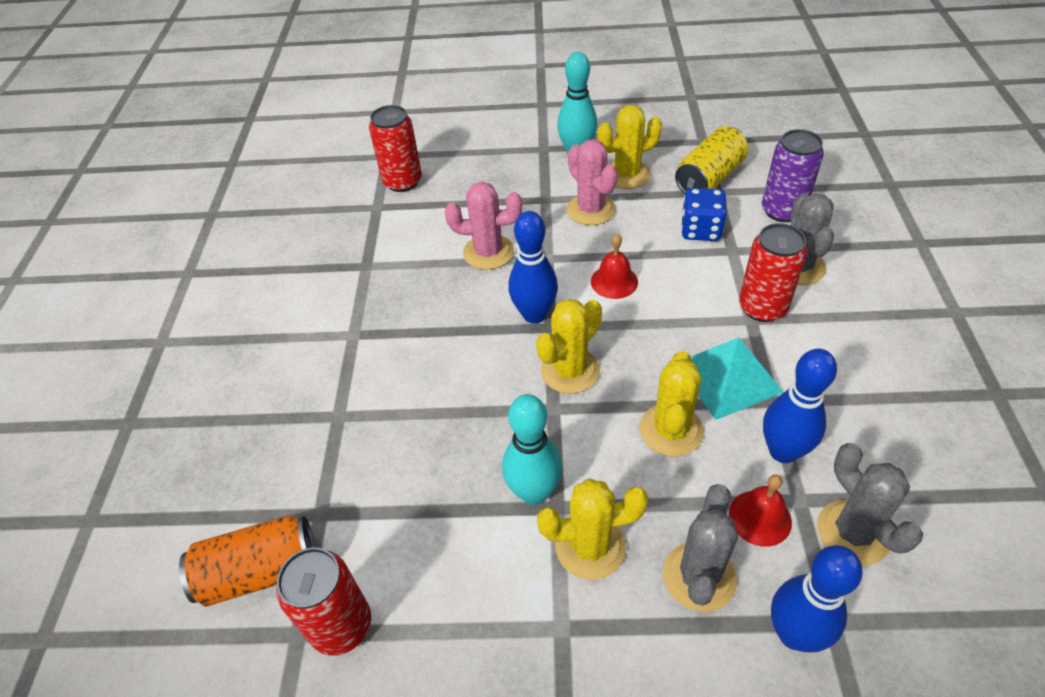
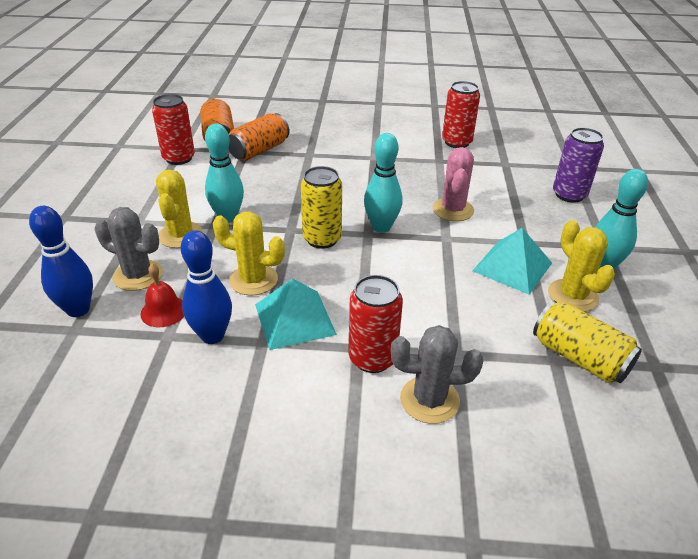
camera: 90 degrees right, 10 degrees down
(320, 490) = (259, 150): none -> orange can
(402, 182) = (538, 174): red can -> red can (456, 142)
(534, 314) = (381, 227): blue bowling pin -> turquoise bowling pin
(570, 371) = (322, 239): yellow cactus -> yellow can
(590, 210) = (512, 266): pink cactus -> turquoise pyramid
(614, 281) = (415, 270): red bell -> none
(700, 230) = (487, 335): blue dice -> none
(782, 211) = (526, 410): purple can -> purple can (569, 195)
(853, 532) = (127, 358): grey cactus -> none

